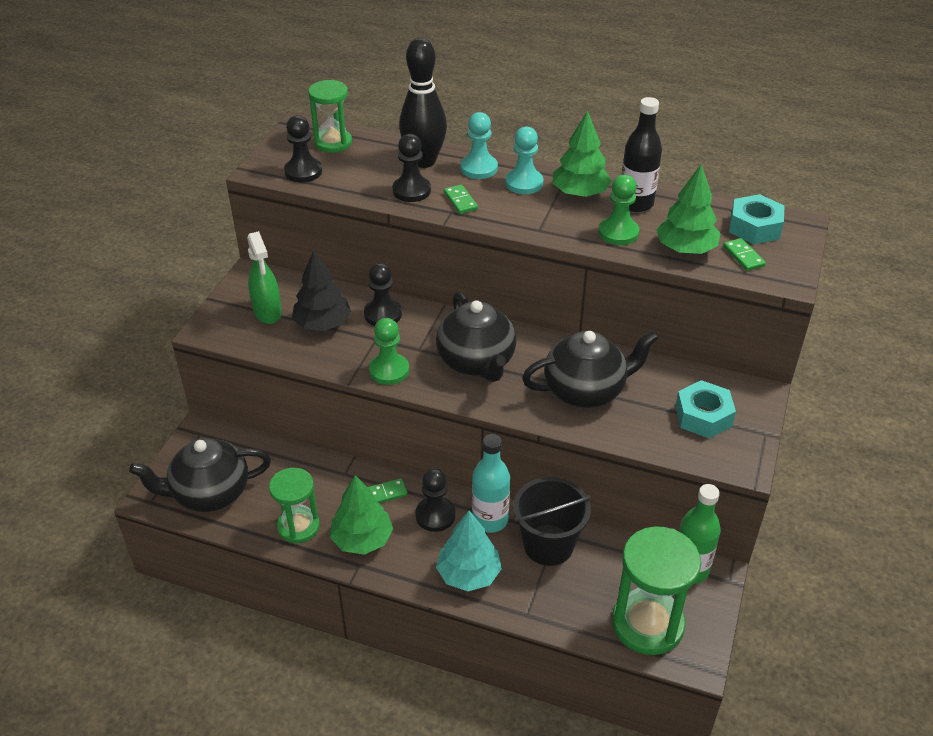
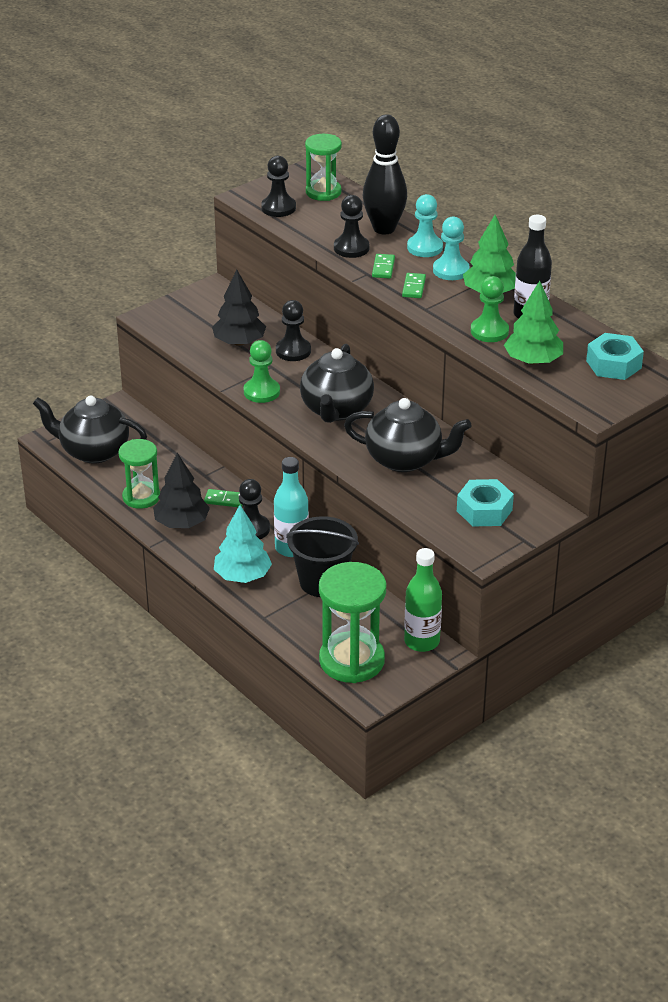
camera: 30 degrees right, 5 degrees down
(267, 312) = (204, 320): green spray bottle -> none
(362, 539) = (181, 523): green tree -> black tree
(743, 256) = (577, 382): green domino -> green domino (414, 287)

